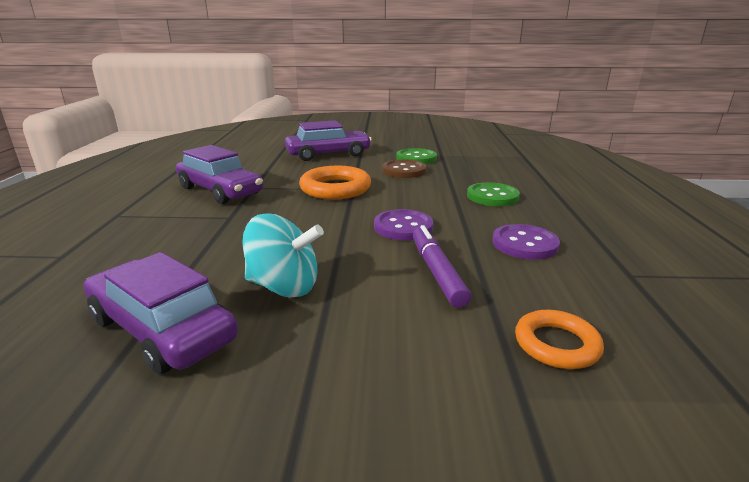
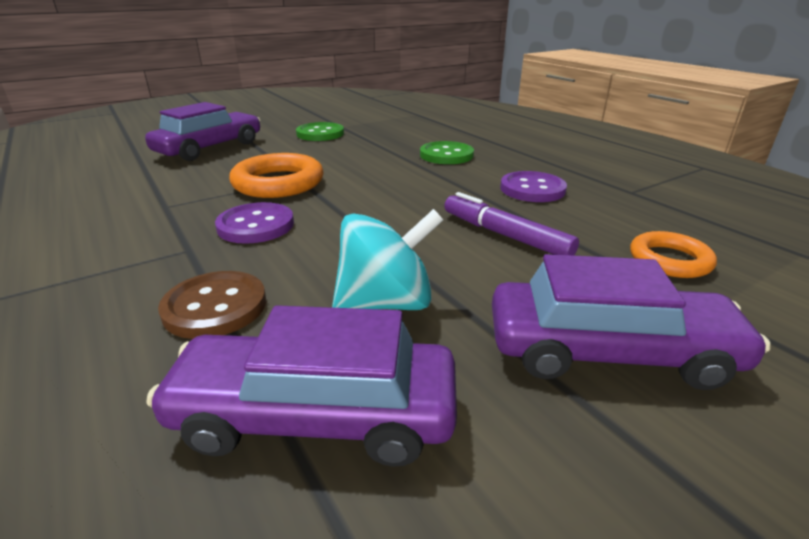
camera: 35 degrees left, 5 degrees up
(220, 191) = (119, 222): purple car -> purple car (609, 351)
(403, 227) = (411, 203): purple button -> purple button (256, 225)
(404, 171) = (327, 148): brown button -> brown button (215, 307)

